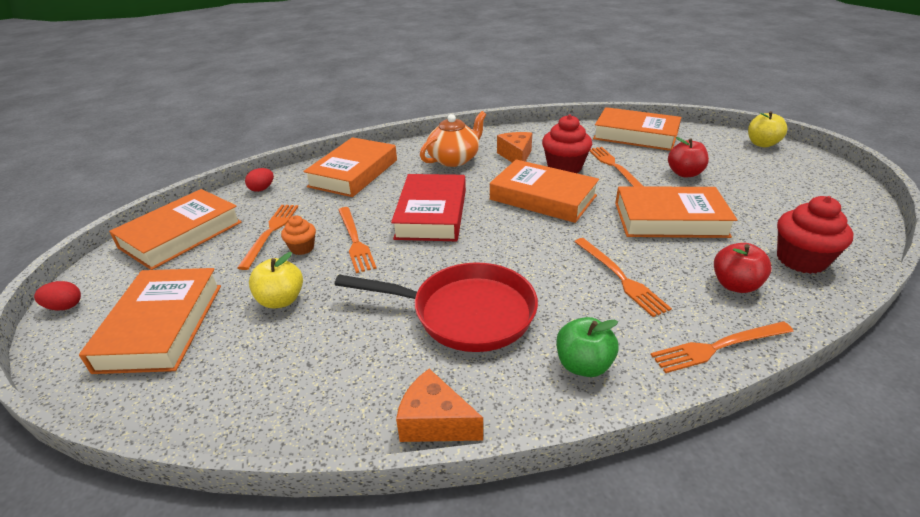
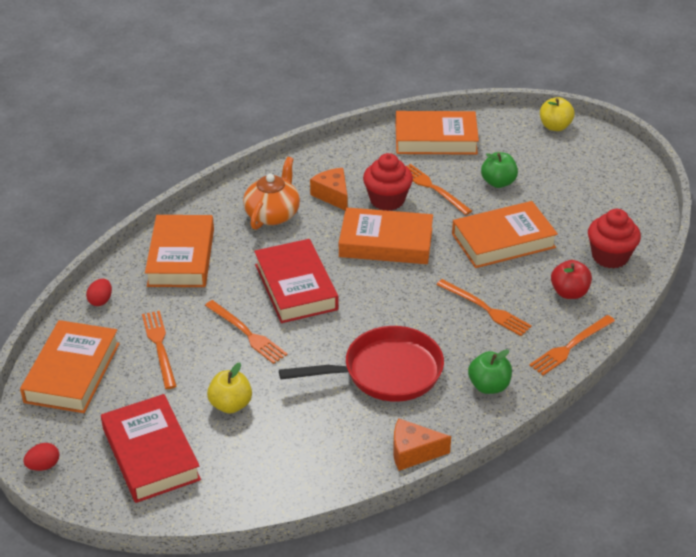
camera: 25 degrees left, 5 degrees up
(161, 326) = (151, 454): orange book -> red book
(302, 248) = (205, 354): orange cupcake -> none
(684, 173) = (498, 182): red apple -> green apple

